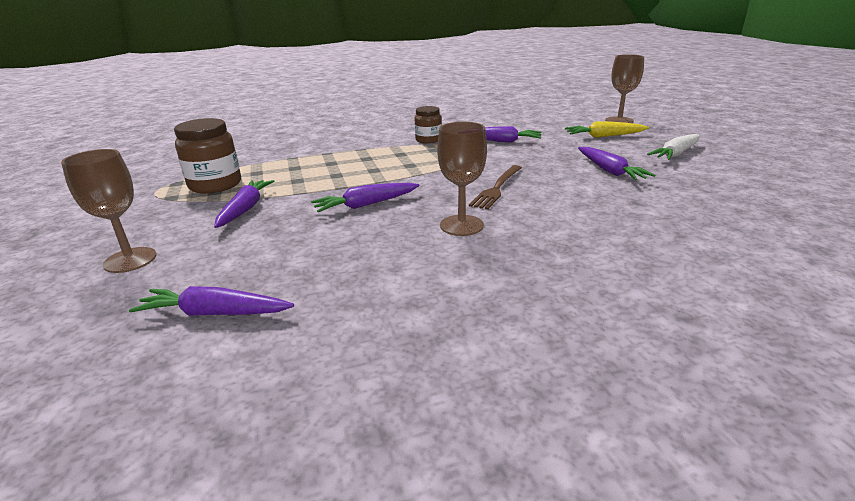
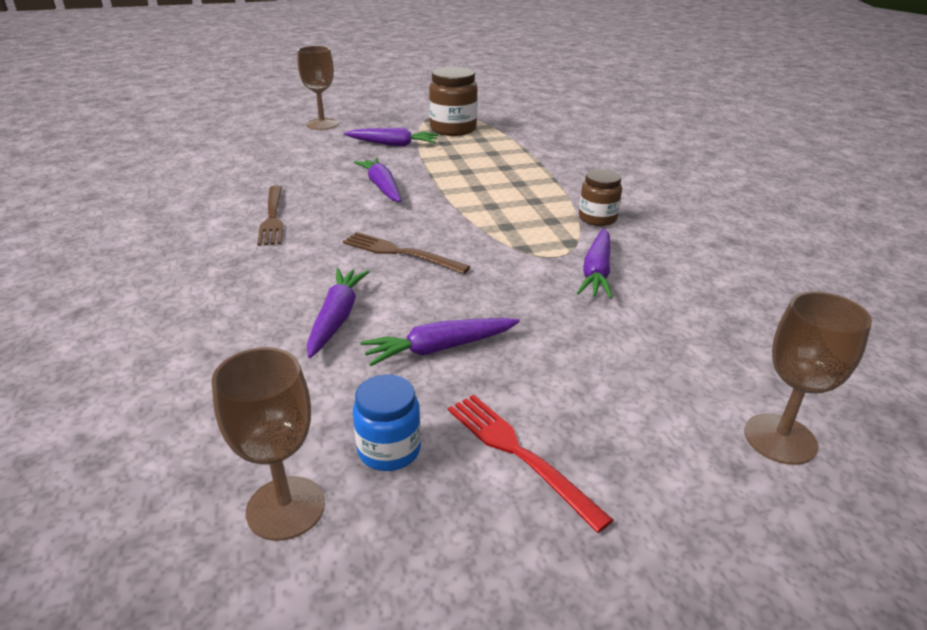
camera: 90 degrees right, 5 degrees up
(215, 313) = (235, 153): purple carrot -> purple carrot (337, 318)
(441, 248) = (272, 217): none -> brown fork
(461, 225) = (311, 228): brown goblet -> brown goblet (286, 508)
(604, 136) = (638, 385): yellow carrot -> none
(675, 154) = (519, 454): white carrot -> red fork
(705, 176) = (389, 450): none -> blue jar

